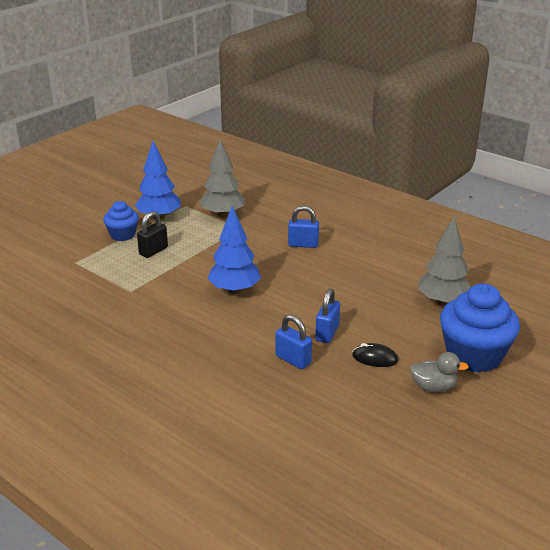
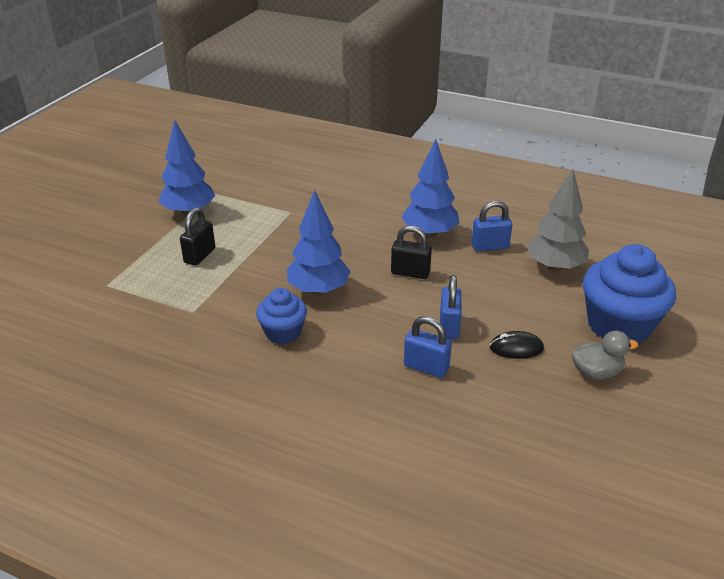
camera: 15 degrees left, 5 degrees up
(123, 235) = (153, 240): blue cupcake -> blue cupcake (283, 333)
(223, 215) = (264, 198): grey tree -> none
(303, 244) = (372, 222): blue padlock -> blue padlock (490, 246)
(315, 288) = (410, 273): none -> black padlock
(347, 260) = (429, 233): none -> blue tree

